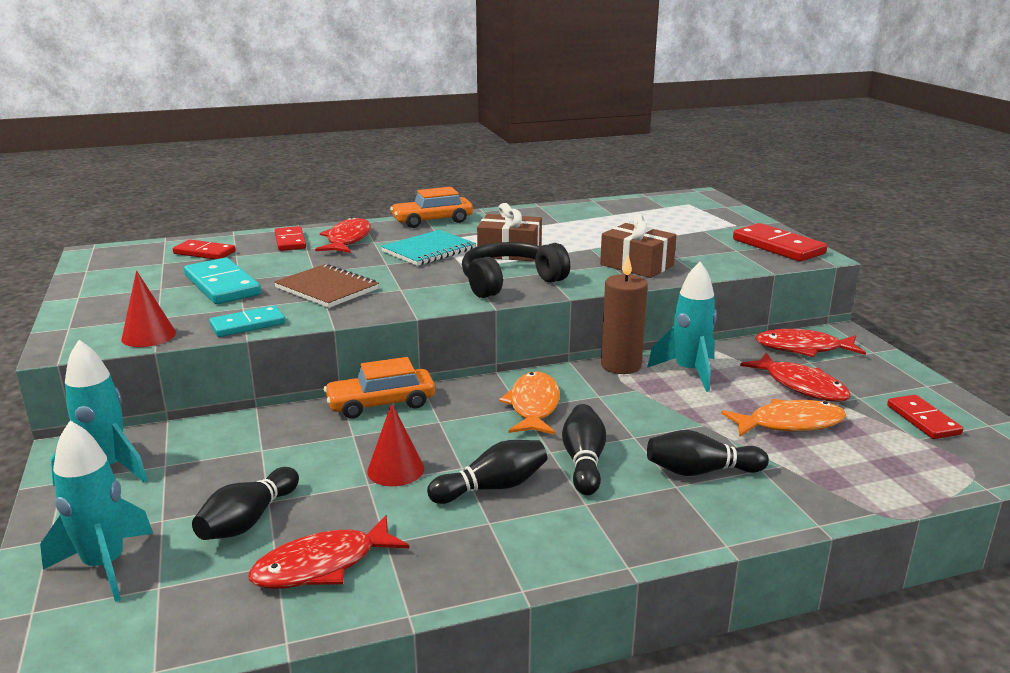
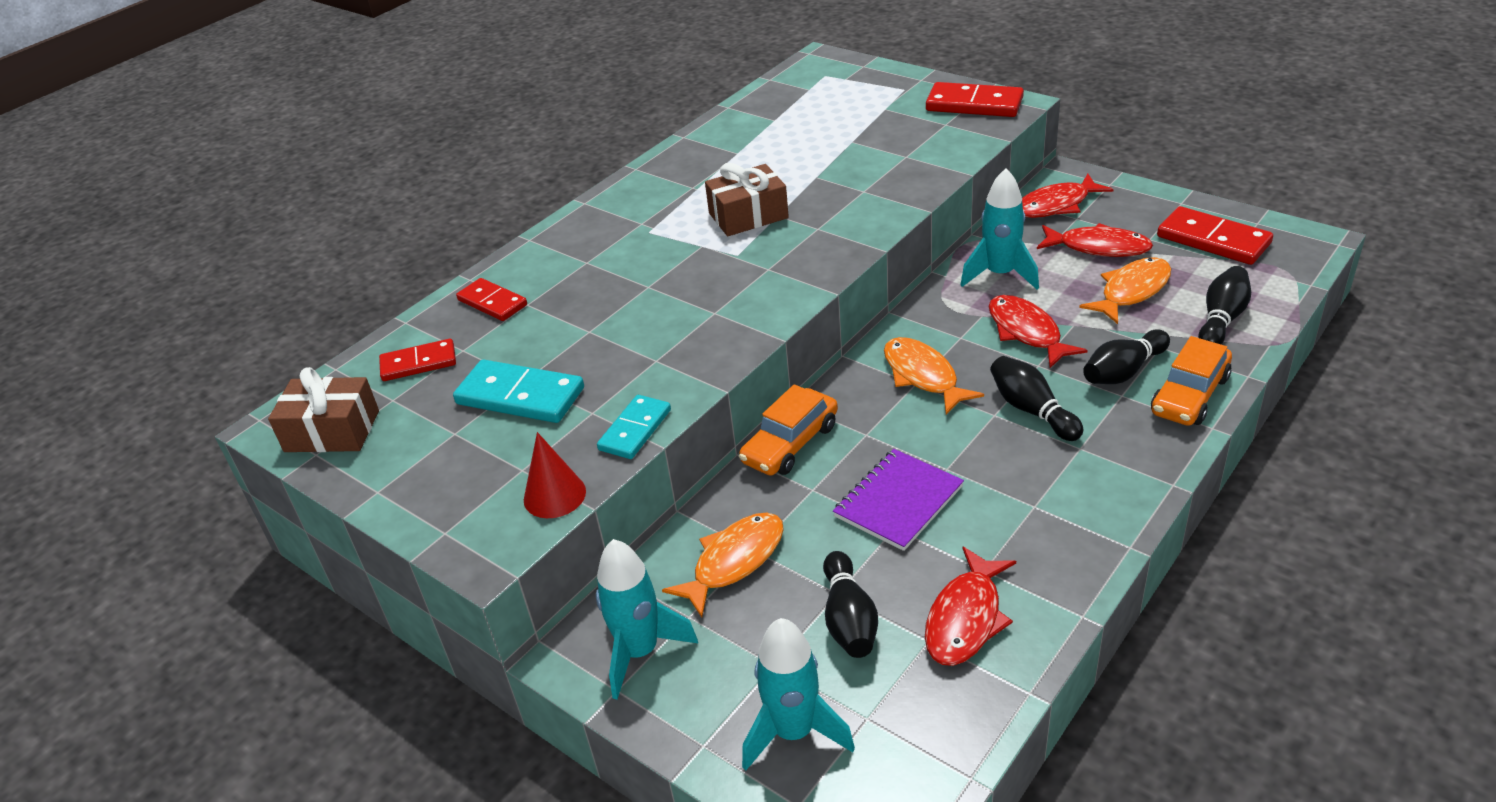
camera: 30 degrees left, 15 degrees up
(239, 450) = (734, 561): none -> orange fish
(327, 289) = (640, 347): brown notebook -> none
(347, 240) = (554, 272): red fish -> red fish (1026, 332)
(395, 470) = (898, 501): red cone -> purple notebook
(428, 250) = (664, 249): turquoise notebook -> none
(432, 221) = (604, 205): orange car -> orange car (1189, 395)
(492, 487) = (995, 473): black bowling pin -> black bowling pin (1221, 320)
(509, 282) = (803, 255): black headphones -> none
(621, 365) = (938, 295): brown candle -> none
(636, 265) = (887, 181): brown gift -> brown gift (332, 431)
(923, 420) = (1213, 240): red domino -> red domino, size x1.54

